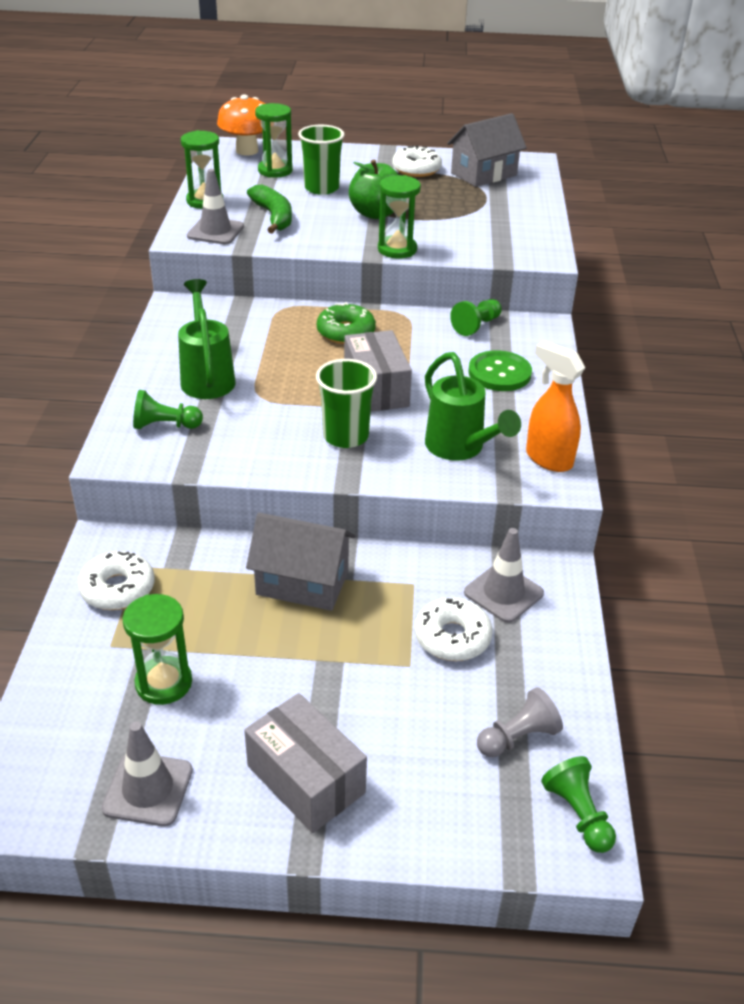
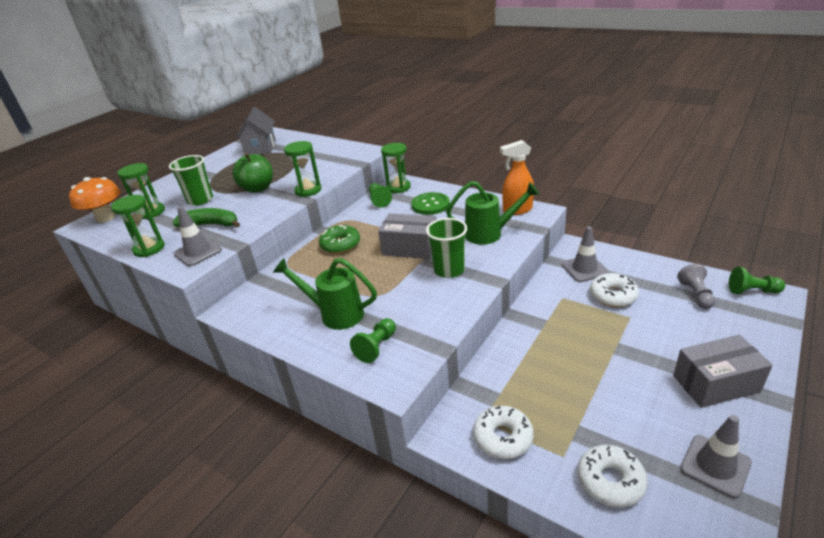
camera: 55 degrees left, 5 degrees down
(164, 683) = (612, 433): green hourglass -> green hourglass (398, 187)
(302, 583) = (541, 341): grey house -> none
(416, 169) = (225, 165): white donut -> white donut (610, 481)

